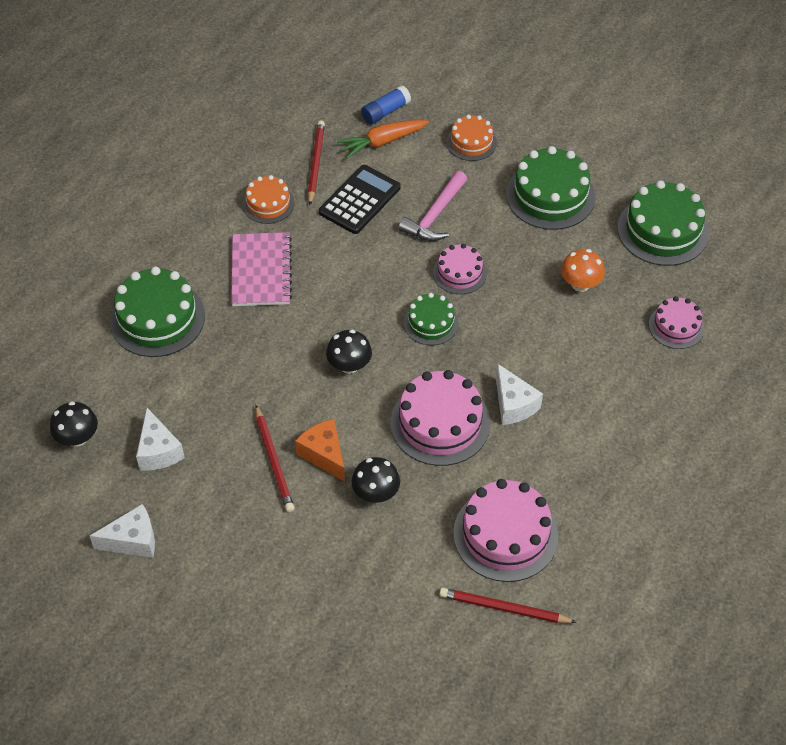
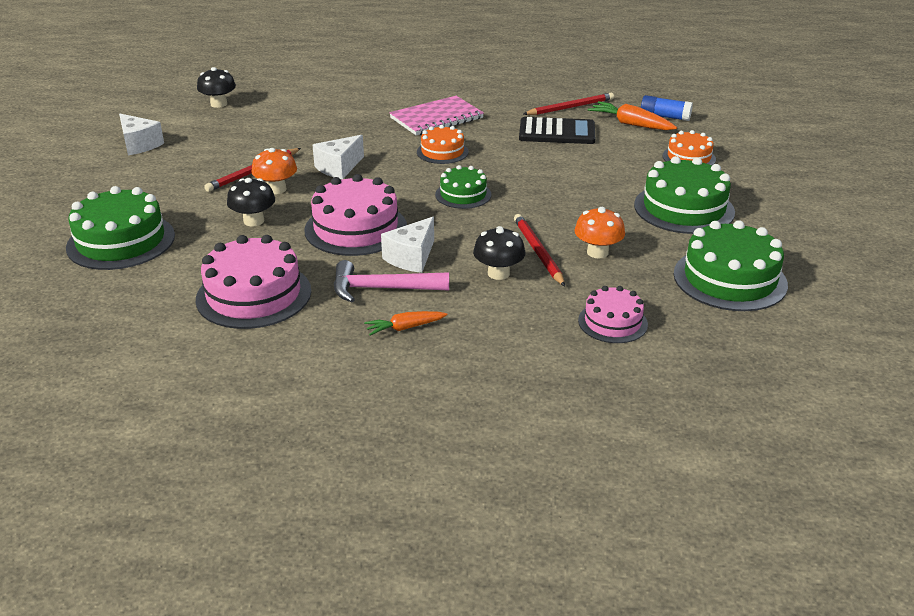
camera: 60 degrees right, 20 degrees down
(157, 318) = (351, 98): green cake -> green cake (121, 241)
(158, 451) = (228, 131): white cheese -> white cheese (339, 168)
(268, 203) = (506, 103): orange cake -> orange cake (442, 152)
(324, 455) = (276, 189): orange cheese -> orange mushroom
(349, 365) = (379, 174): black mushroom -> black mushroom (498, 273)
(435, 215) = (584, 165): pink hammer -> pink hammer (382, 289)
(459, 273) = (534, 192): pink cake -> none
(504, 608) = (165, 318): red pencil -> red pencil (538, 252)
(612, 452) = (405, 328): none -> orange carrot

